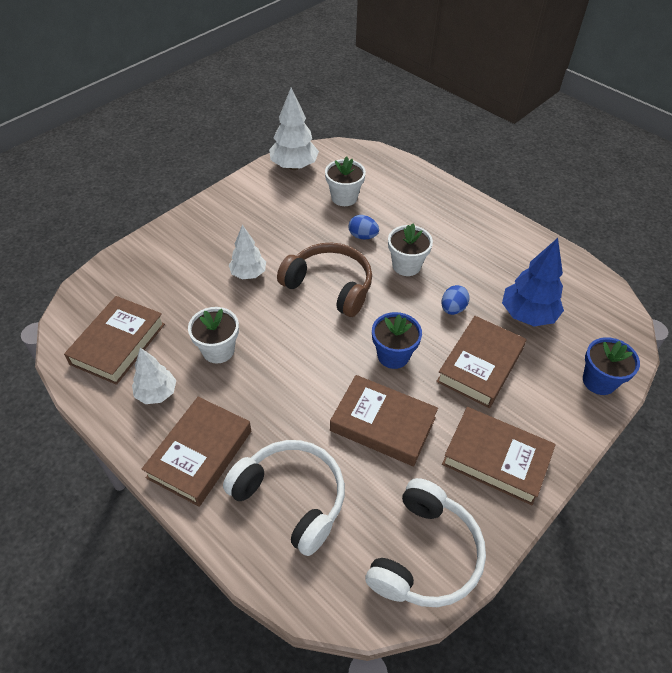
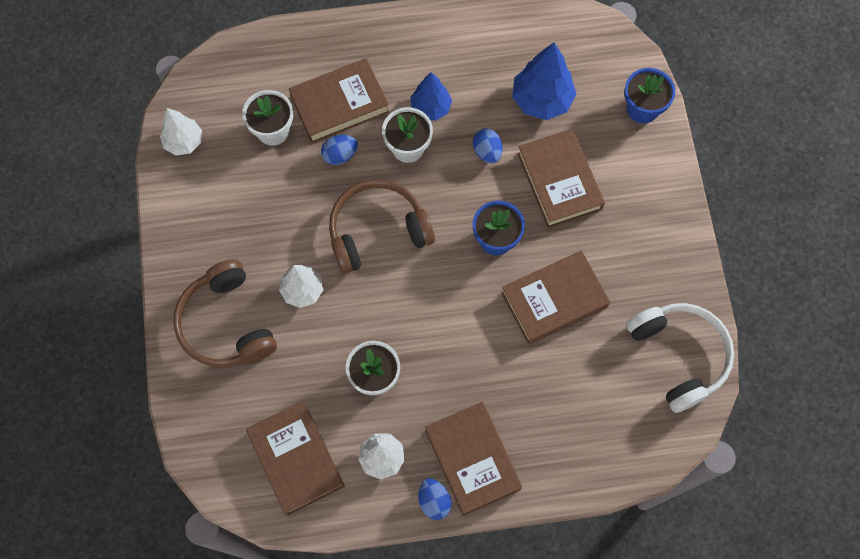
camera: 50 degrees left, 20 degrees up
(144, 450) = (434, 501): none -> blue egg
(190, 251) = (226, 324): none -> brown headphones
(292, 498) = (565, 415): white headphones -> none
(294, 166) = (184, 142): white tree -> white tree, size x0.65
(448, 260) = (431, 108): none -> blue tree
(496, 459) = (646, 243): brown book -> brown book (339, 104)

